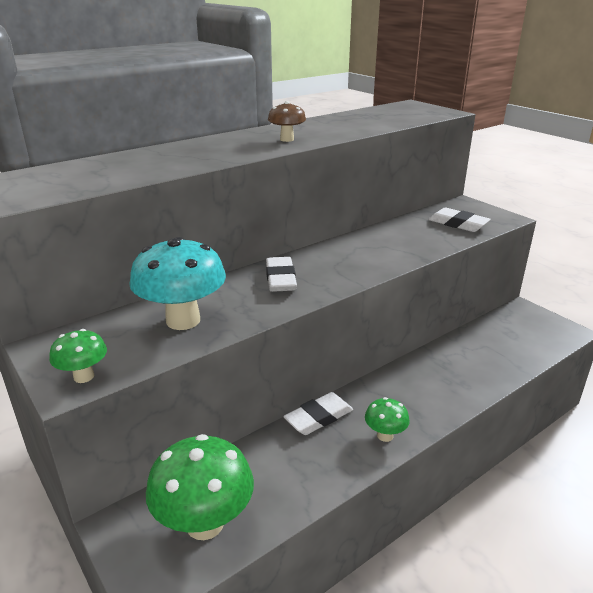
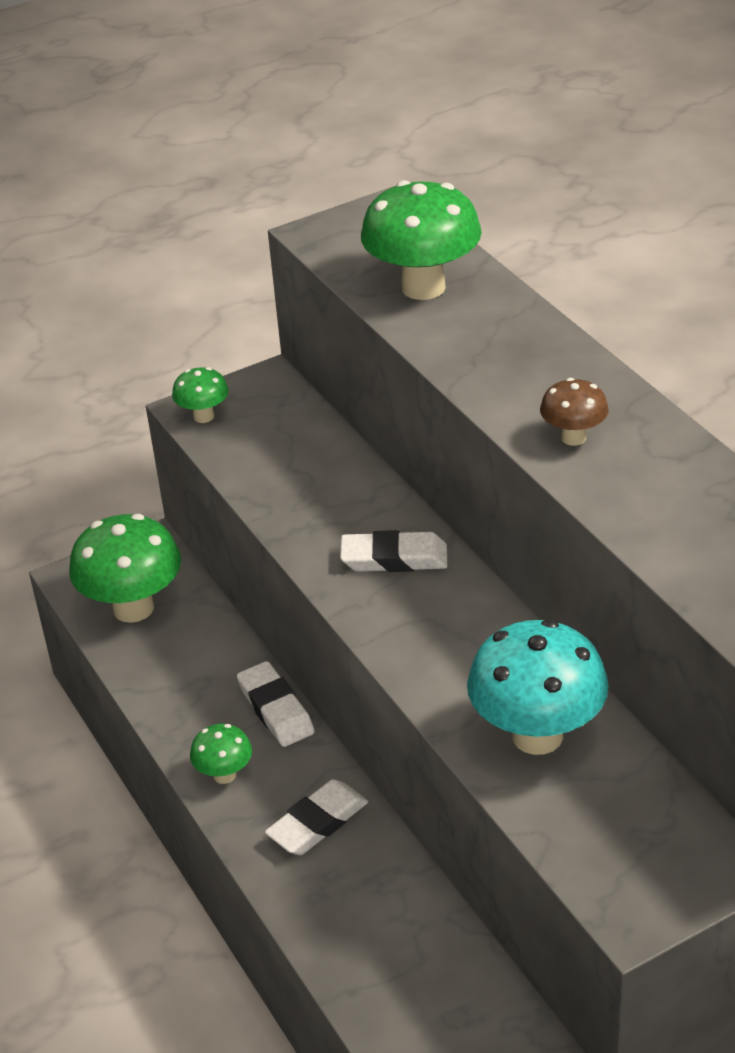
camera: 100 degrees right, 10 degrees up
(109, 171) = (423, 287): none -> green mushroom
(183, 320) = (298, 474): turquoise mushroom -> turquoise mushroom (537, 735)
(458, 224) = (598, 820): white eraser -> white eraser (317, 823)

